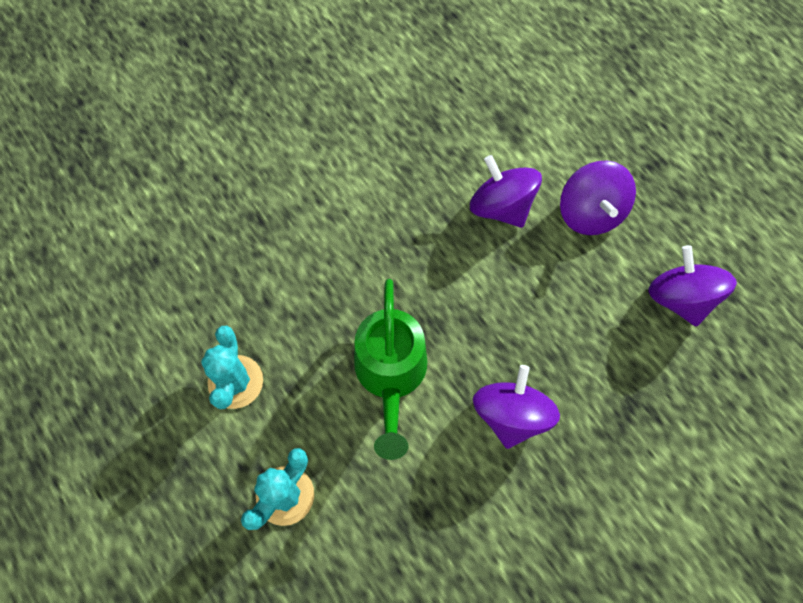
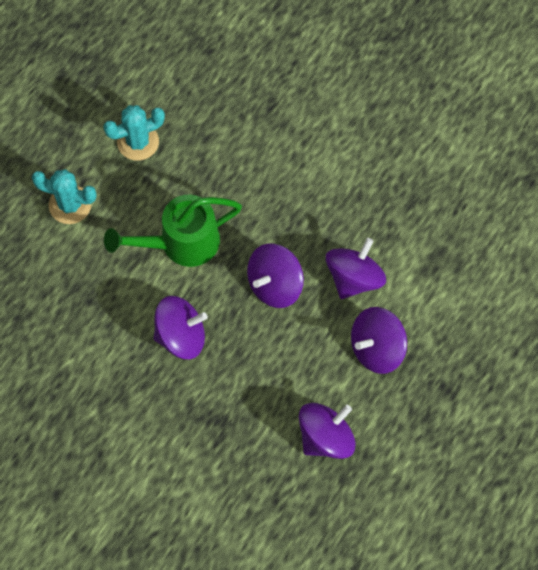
camera: 70 degrees right, 0 degrees up
(481, 289) = (275, 285): none -> purple spinning top

